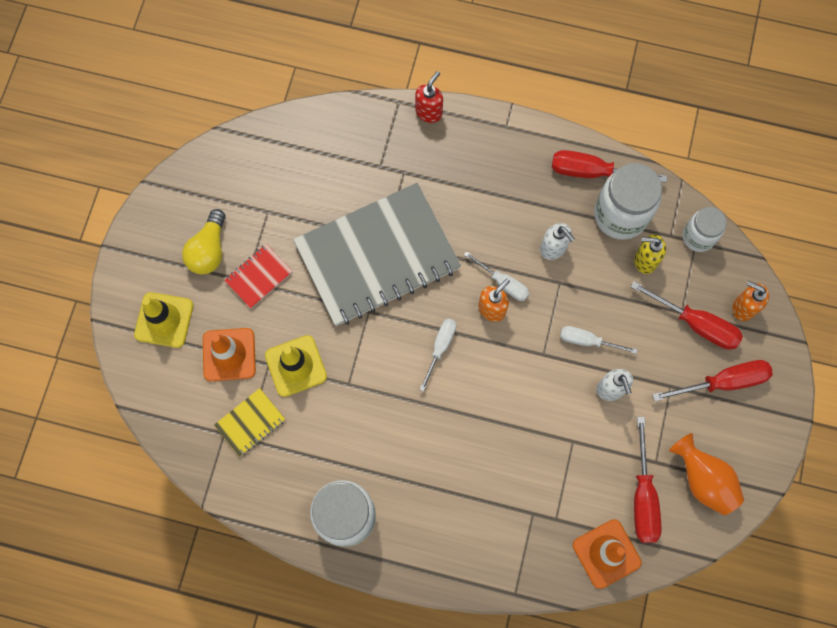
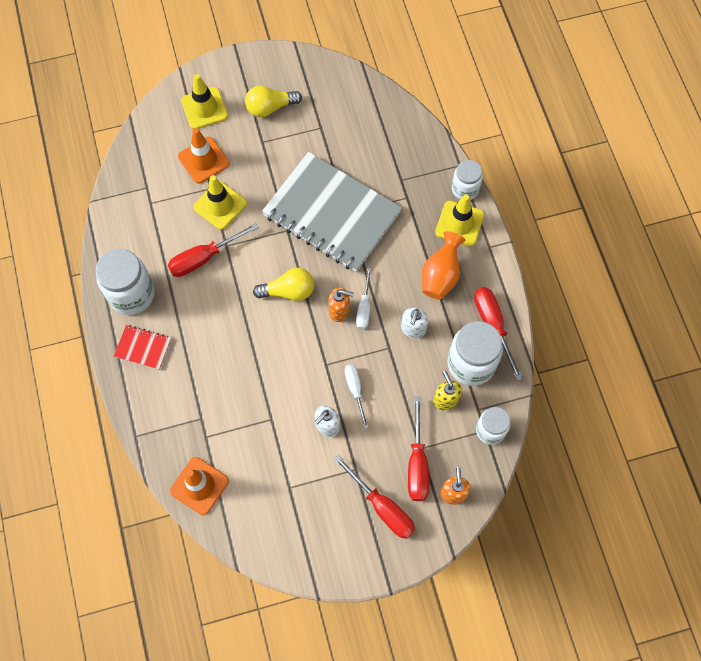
camera: 60 degrees right, 5 degrees down
(250, 422) = (163, 199): yellow notebook -> none
(259, 277) = (270, 148): red notebook -> red notebook (143, 348)
(429, 112) = (465, 189): red soap dispenser -> white jar
(440, 347) = (289, 291): white screwdriver -> yellow light bulb
(464, 139) = (459, 223): none -> yellow traffic cone
(643, 496) = (257, 491): red screwdriver -> red screwdriver (204, 258)
(702, 480) = (295, 529): orange vase -> orange vase (440, 276)

